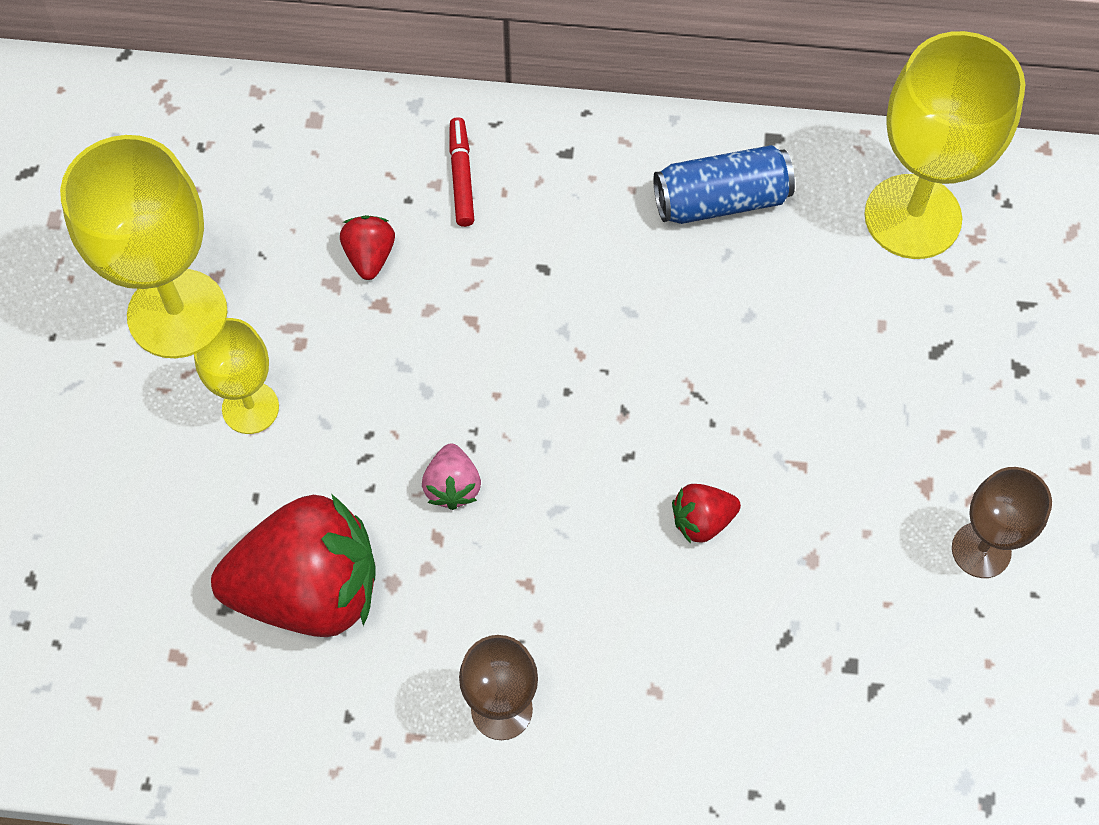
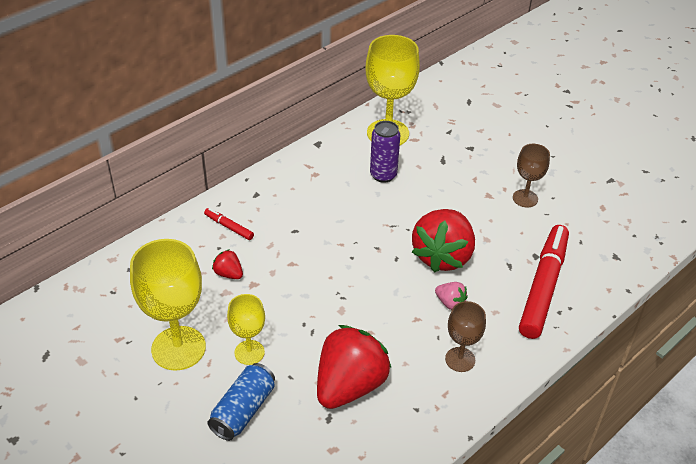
camera: 50 degrees left, 20 degrees down
(452, 486) = (354, 314): pink strawberry -> pink strawberry (450, 303)
(702, 521) = (442, 256): red strawberry -> red strawberry, size x2.30
(721, 200) = (325, 170): blue can -> blue can (243, 410)
(787, 729) = (543, 287): none -> red marker
(801, 290) = (383, 175): none -> purple can

